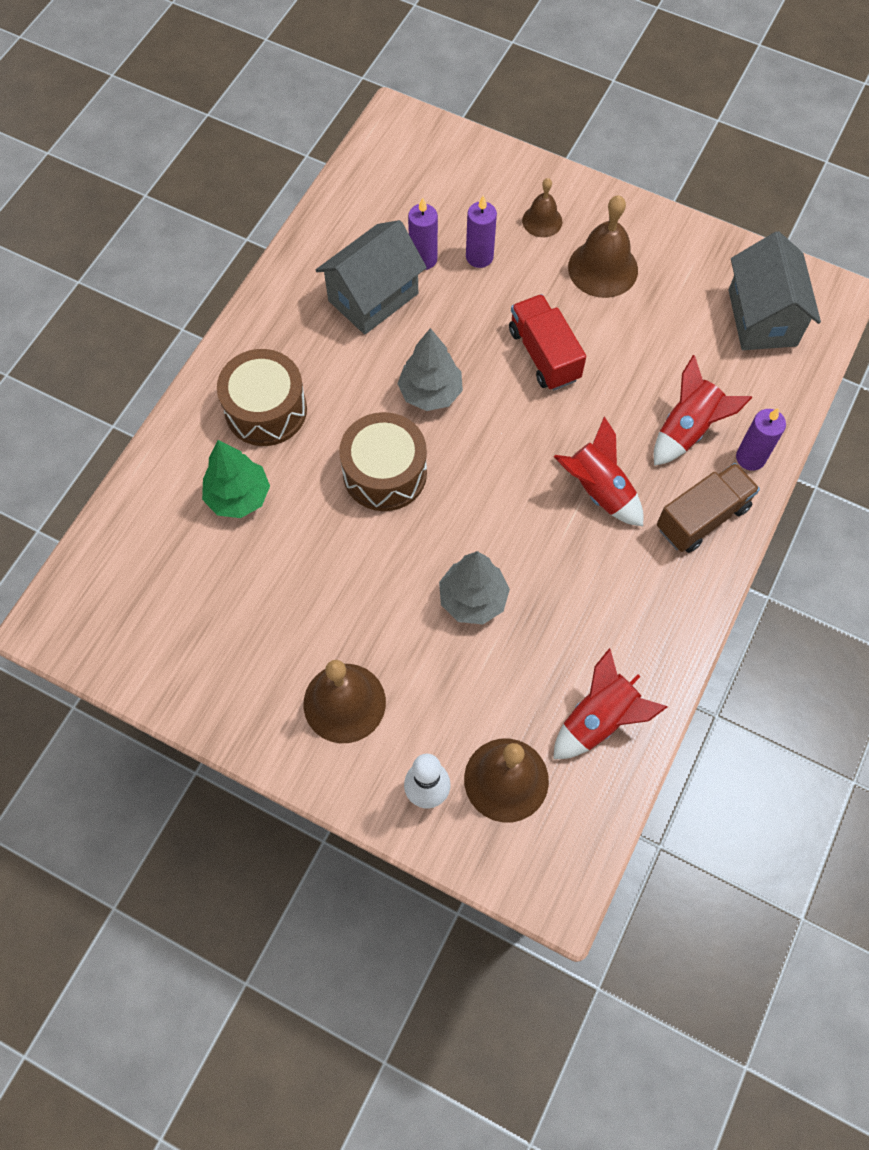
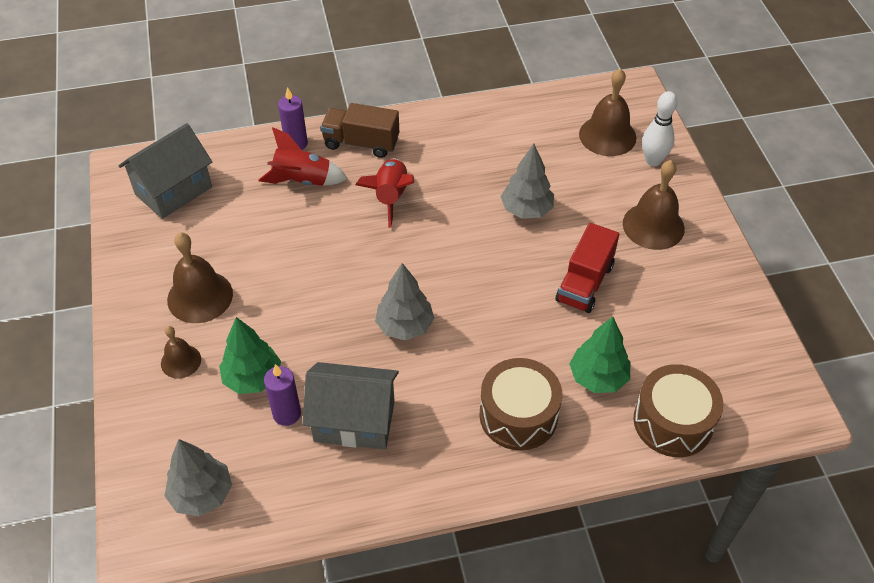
camera: 130 degrees left, 15 degrees down
(385, 473) = (492, 309): brown drum -> brown drum (673, 422)
(404, 172) = (202, 494): none -> grey tree
(479, 257) = (253, 378): purple candle -> green tree
(544, 354) = (310, 284): red truck -> red truck (584, 283)
(599, 719) = (532, 120): red rocket -> none

